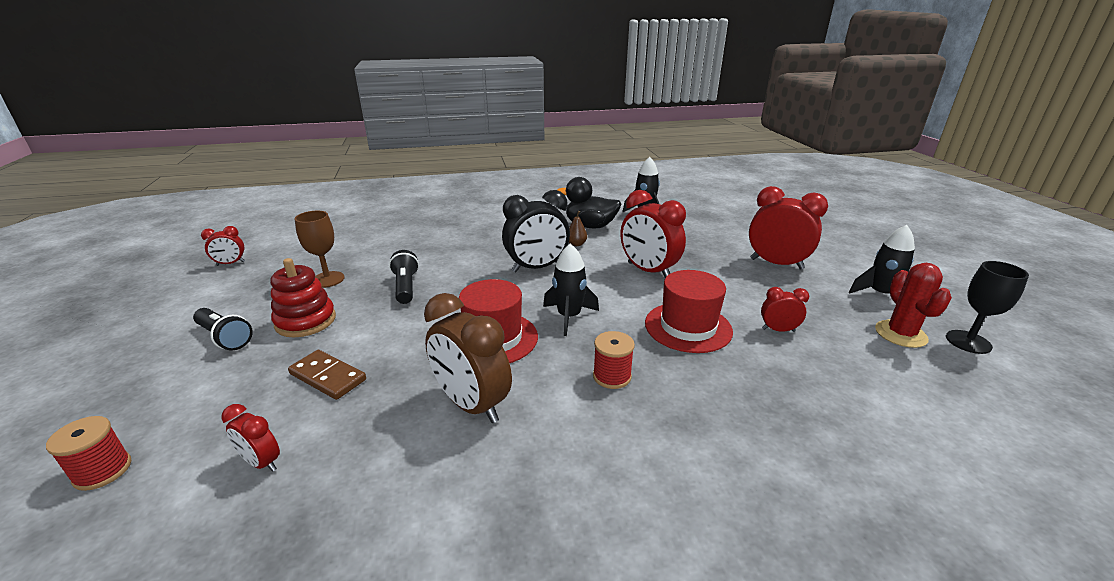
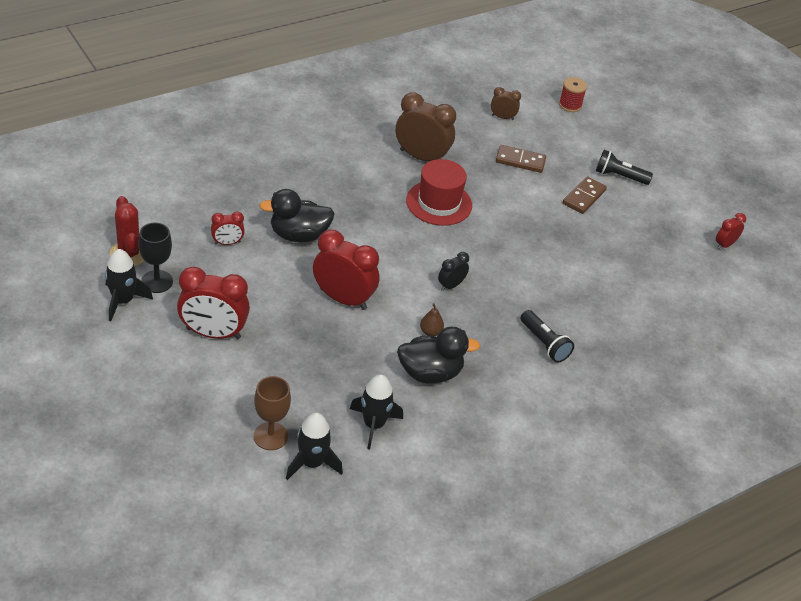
camera: 155 degrees right, 15 degrees up
(262, 462) = (502, 117): red clock -> brown clock
(305, 321) = (584, 197): red stacking toy -> brown domino
(327, 279) = (619, 240): brown goblet -> brown goblet (270, 436)
(405, 287) = (546, 242): black flashlight -> black flashlight (544, 343)
(537, 268) = (451, 285): black clock -> black clock, size x0.51
(569, 317) = (394, 231): black rocket -> black rocket (312, 463)
(612, 376) = (345, 186): red spool -> none
(688, 327) = (298, 235): red hat -> black duck
(968, 342) = (78, 254): black goblet -> black goblet (157, 281)

